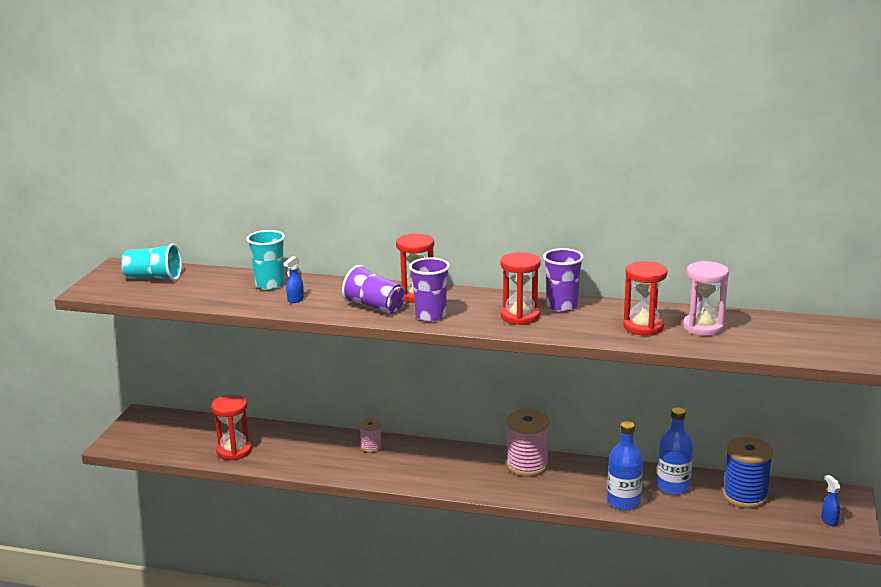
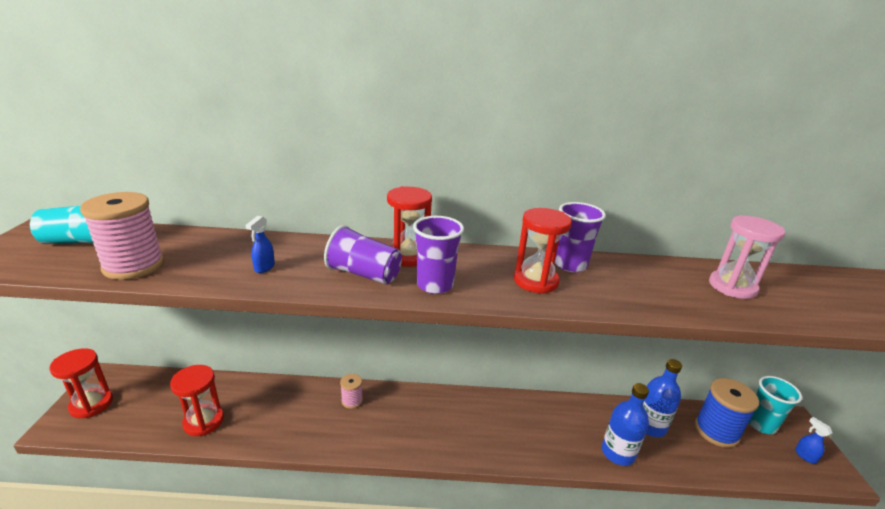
camera: 15 degrees left, 5 degrees up
(270, 285) = (232, 247): turquoise cup -> turquoise cup (760, 424)
(527, 465) = (509, 411): pink spool -> pink spool (134, 266)
(643, 327) = (674, 289): red hourglass -> red hourglass (91, 404)

